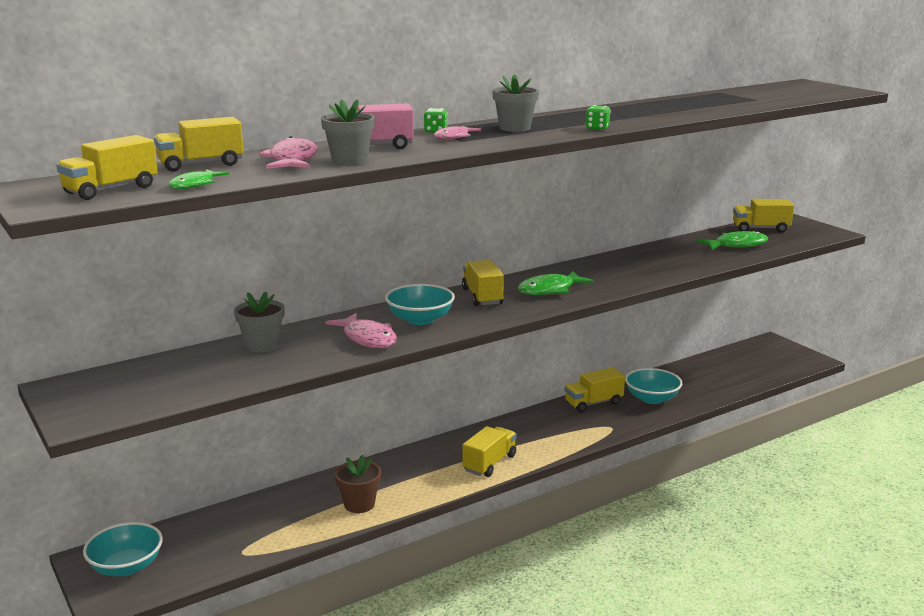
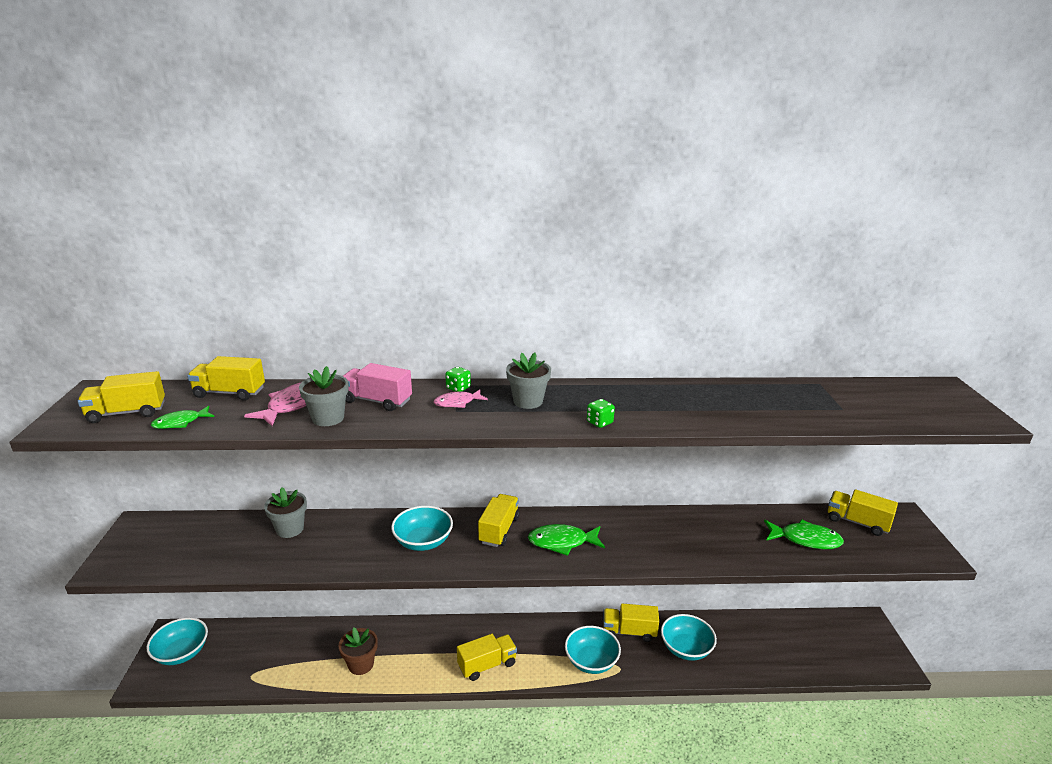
camera: 30 degrees right, 5 degrees up
(367, 338) = (363, 550): pink fish -> none
(582, 431) = (591, 661): none -> turquoise bowl

